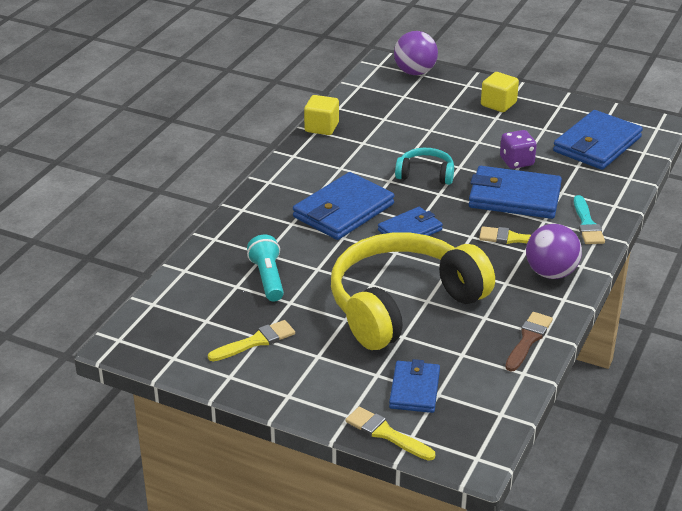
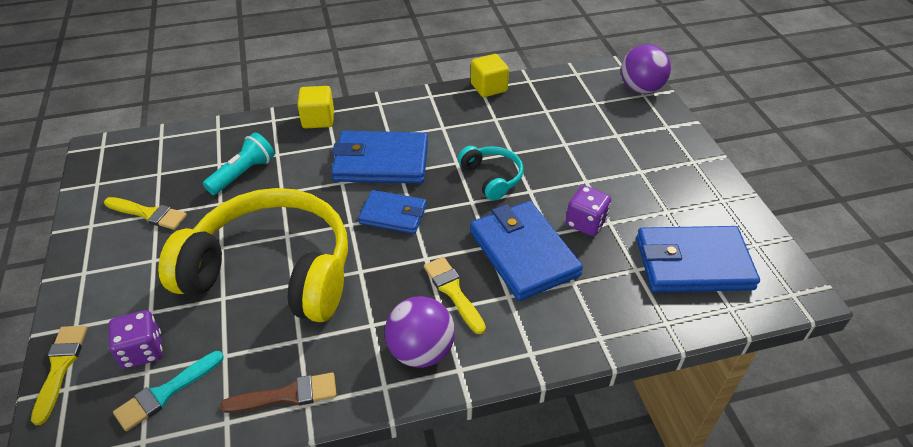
camera: 50 degrees right, 10 degrees up
(414, 389) = (142, 351): blue wallet -> purple dice
(498, 104) = (664, 160): yellow cube -> yellow cube (318, 119)
(587, 224) = (539, 333): turquoise brush -> turquoise brush (166, 393)

